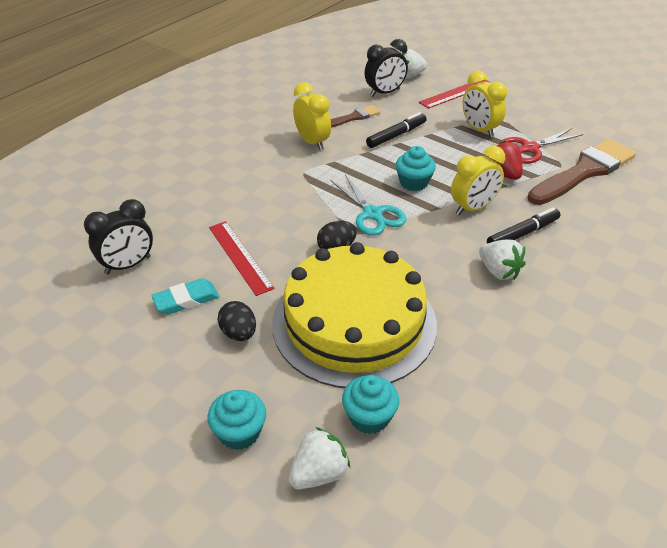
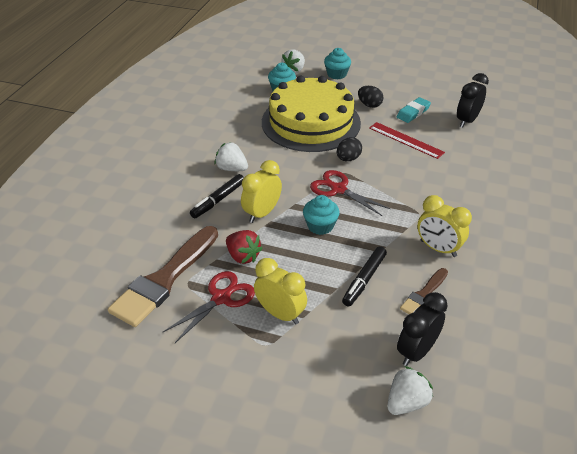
camera: 160 degrees right, 0 degrees up
(372, 214) = (338, 189): turquoise scissors -> red scissors
(456, 93) = (328, 379): red ruler -> none

